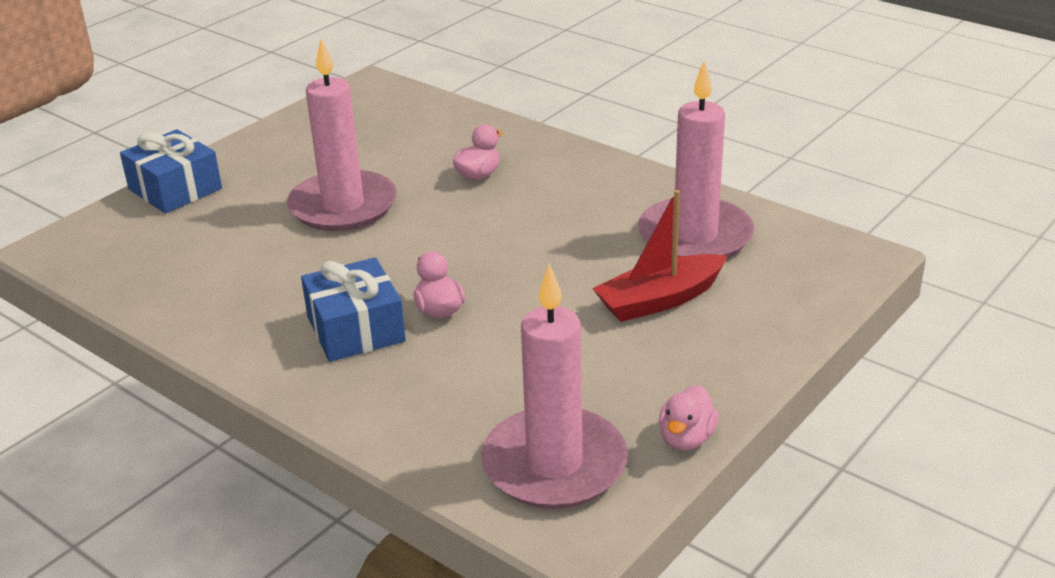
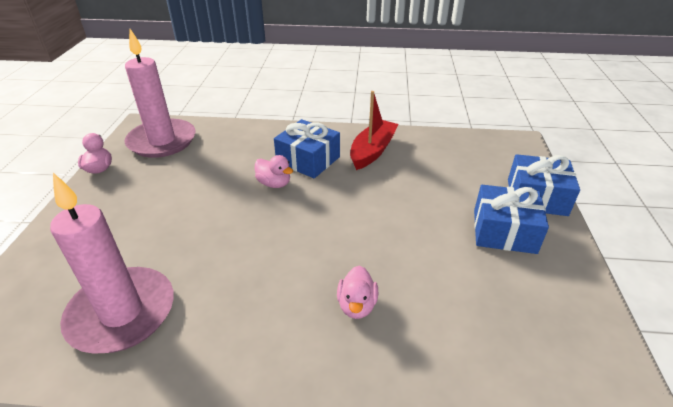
camera: 145 degrees right, 5 degrees up
(267, 176) = (504, 231): none -> blue gift
(343, 206) = (417, 228): pink candle -> none
(659, 300) = (136, 239): red boat -> red boat (372, 151)

